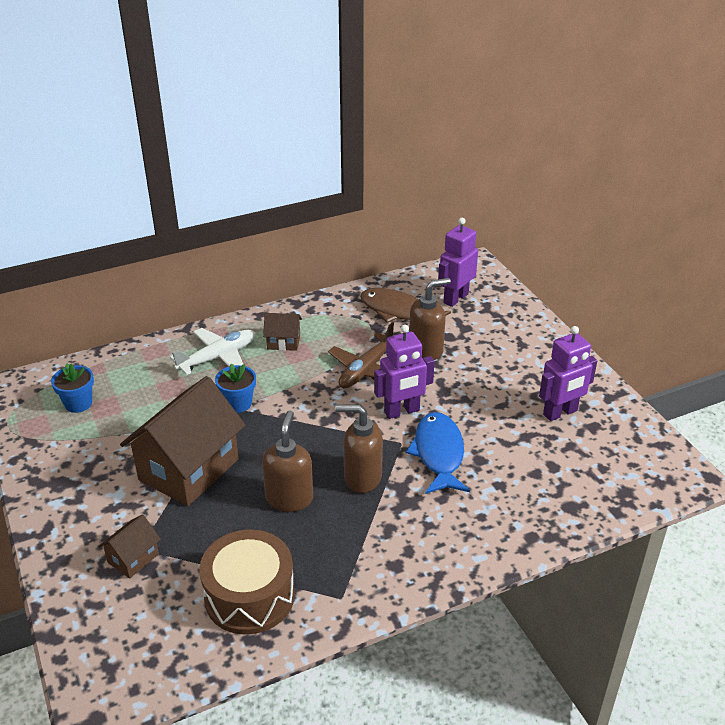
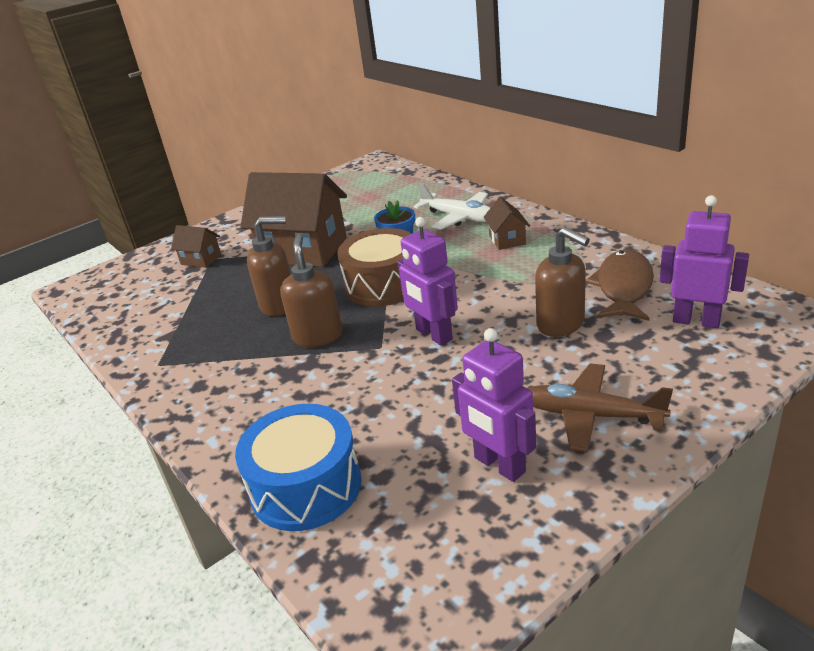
camera: 80 degrees right, 5 degrees down
(78, 403) = (365, 187): blue flower pot -> none
(249, 596) = (161, 318): brown drum -> brown drum (383, 284)
(366, 369) = (494, 295): brown plane -> brown plane (591, 415)
(438, 453) = (372, 376): blue fish -> none
(551, 505) = (306, 486): none -> blue drum

